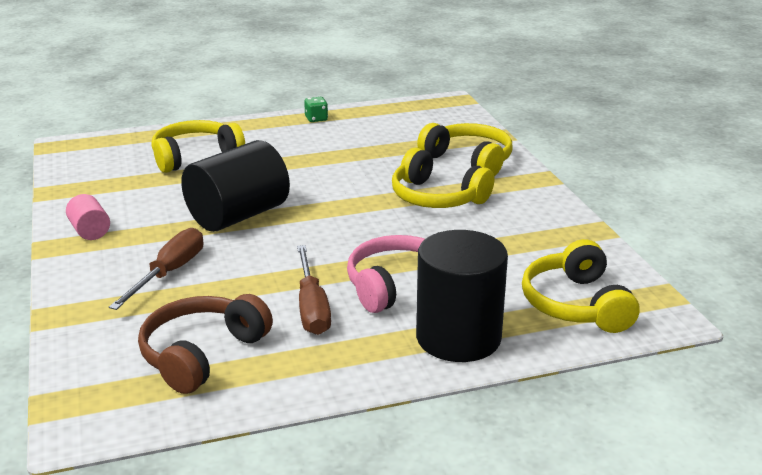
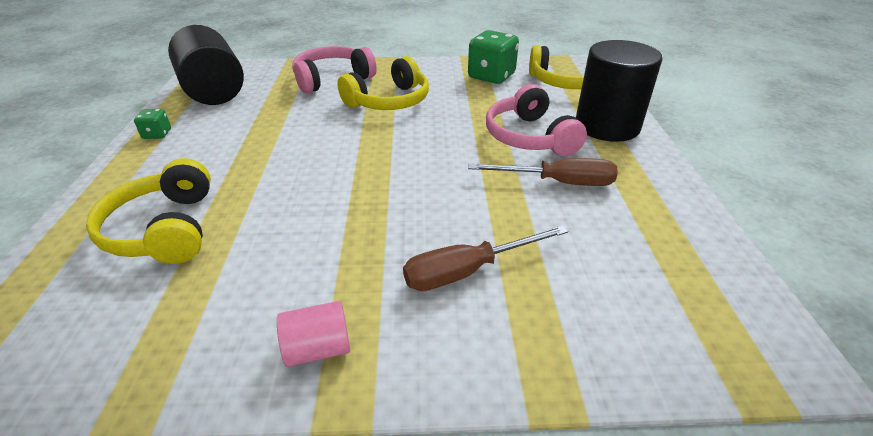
camera: 75 degrees left, 10 degrees up
(169, 273) = (468, 271): brown screwdriver -> brown screwdriver turned 60 degrees counterclockwise
(202, 354) = (638, 256): brown headphones -> none
(238, 216) = (356, 208): black cylinder -> black cylinder (214, 91)
(469, 160) = (332, 79): yellow headphones -> pink headphones
(550, 248) = (491, 76): none -> green dice

